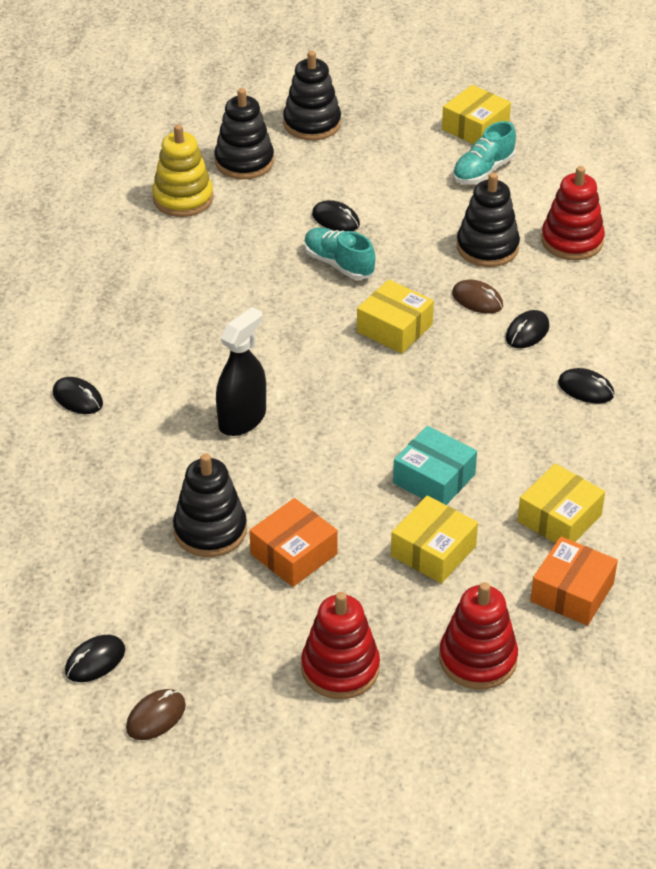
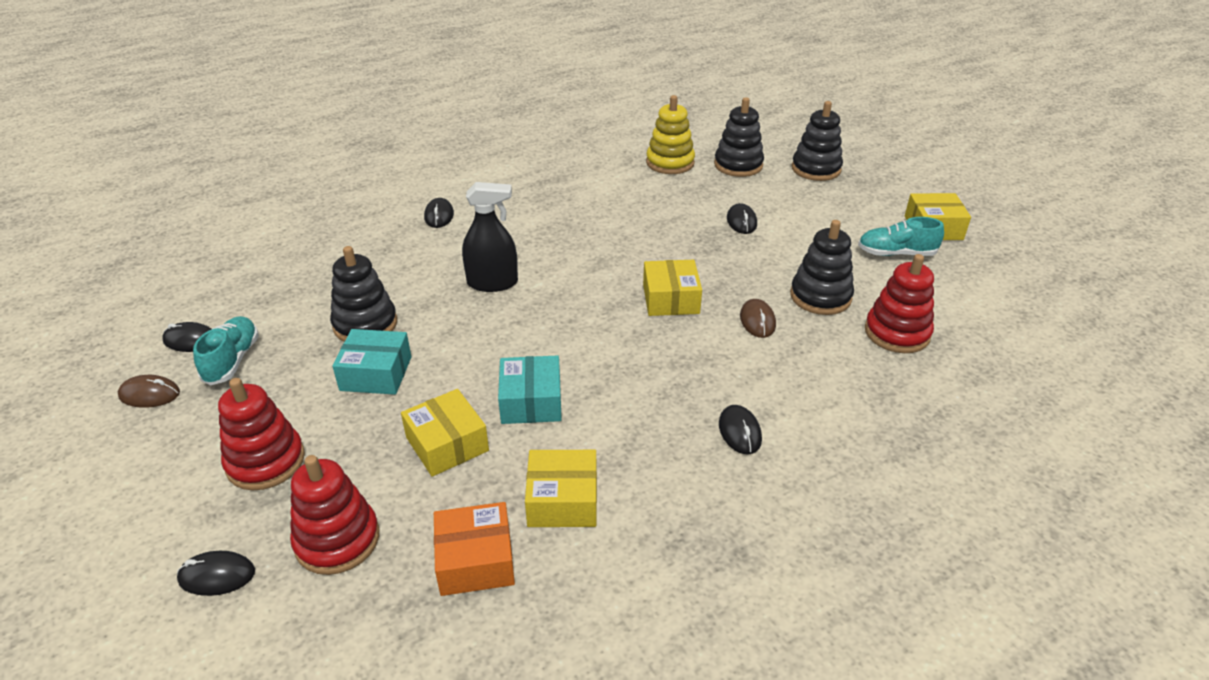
camera: 50 degrees right, 5 degrees down
(293, 554) = (376, 373): orange box -> turquoise box
(338, 264) = (700, 244): turquoise shoe -> turquoise shoe (232, 360)
(433, 551) = (447, 444): yellow box -> yellow box turned 60 degrees clockwise
(527, 332) = (759, 364): black mouse -> black mouse (217, 576)

